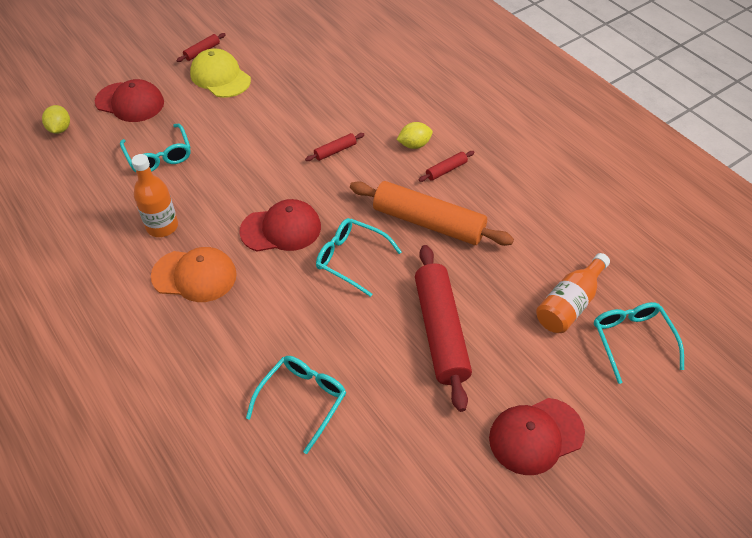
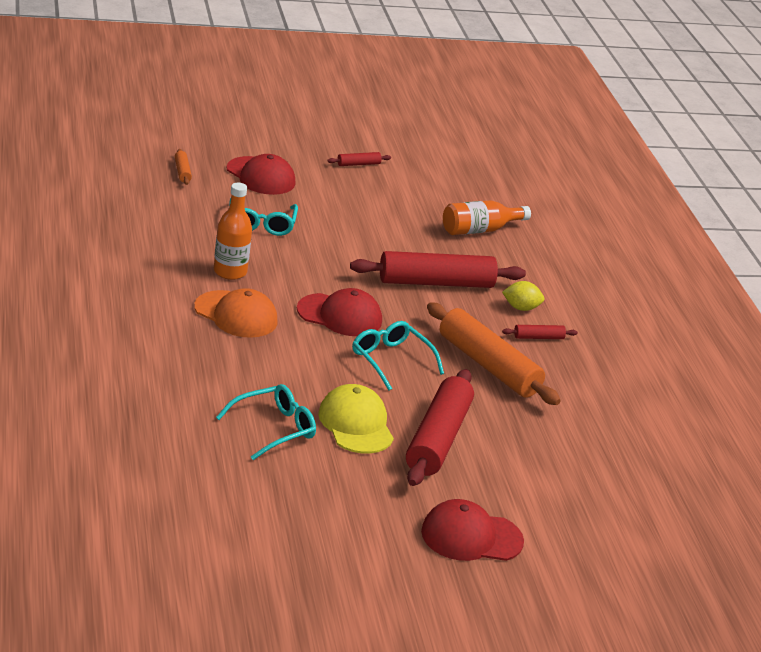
camera: 20 degrees right, 20 degrees down
(60, 129) = (182, 172): yellow lemon -> orange rolling pin
(220, 77) = (362, 189): yellow cap -> yellow cap (356, 424)
(335, 151) = (436, 283): red rolling pin -> red rolling pin, size x2.36
(569, 304) = (582, 472): orange bottle -> orange bottle (479, 230)
(632, 341) = (624, 520): turquoise glasses -> none

